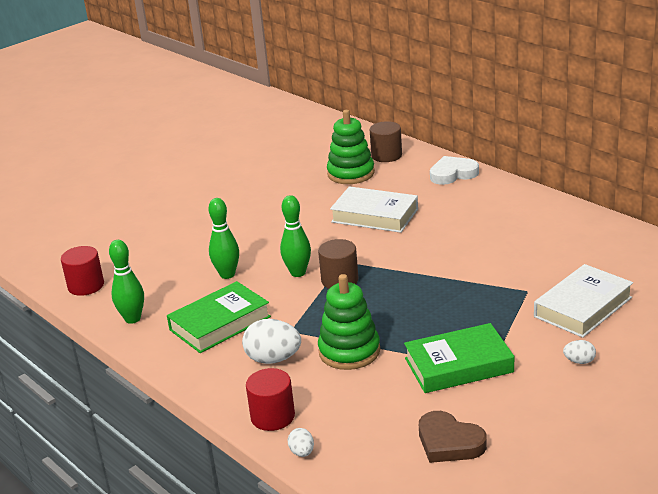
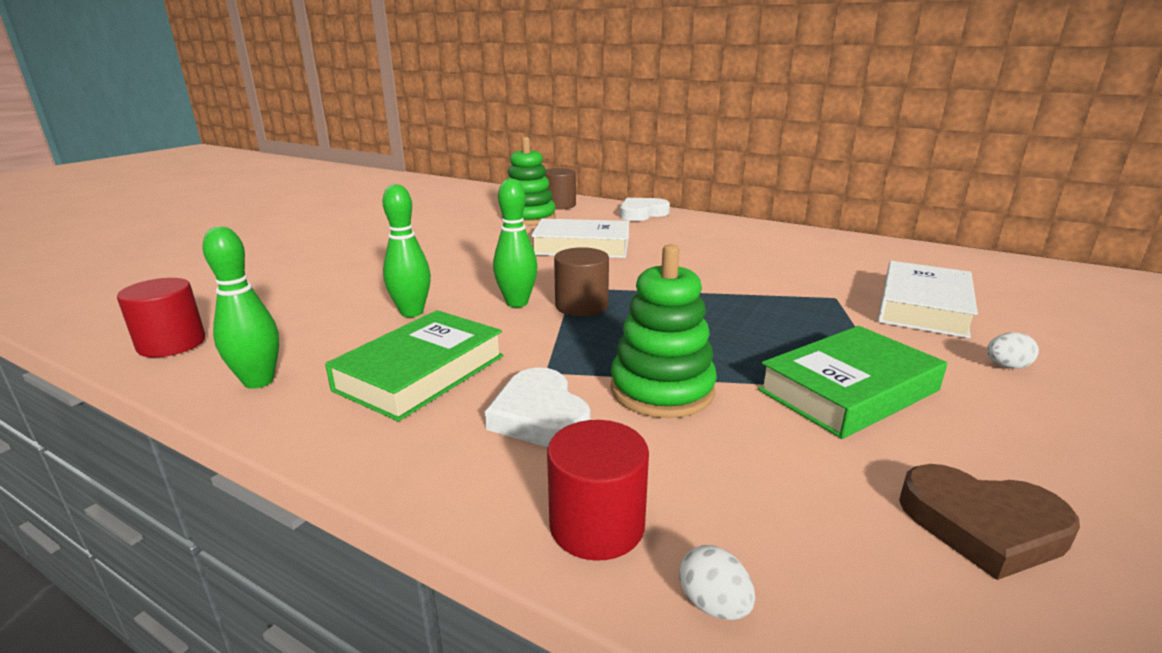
camera: 20 degrees left, 5 degrees down
(273, 359) = (540, 416): white egg -> white heart

